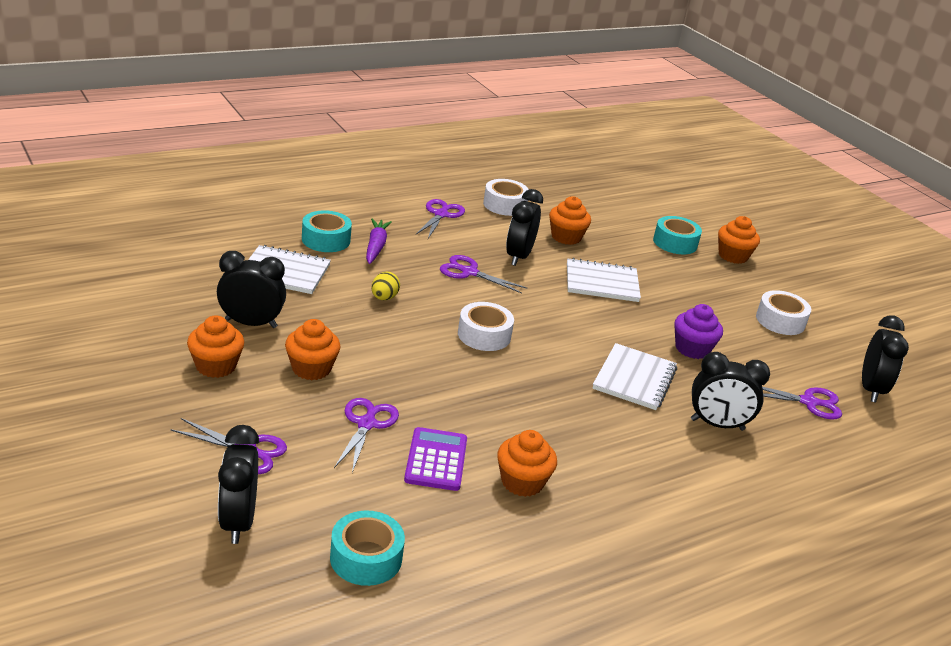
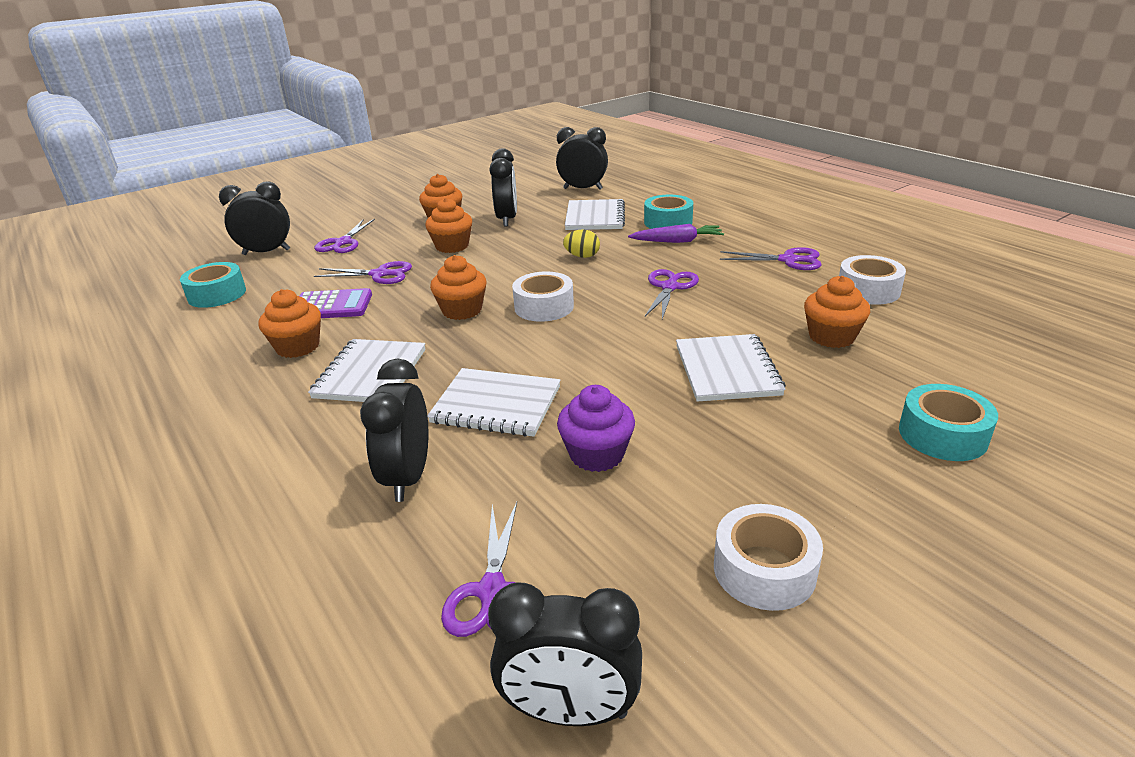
camera: 90 degrees right, 0 degrees up
(518, 257) = (737, 310): black clock -> black clock (583, 189)
(580, 437) = (370, 373): none -> white notebook
(733, 256) = (979, 509): orange cupcake -> orange cupcake (462, 310)

